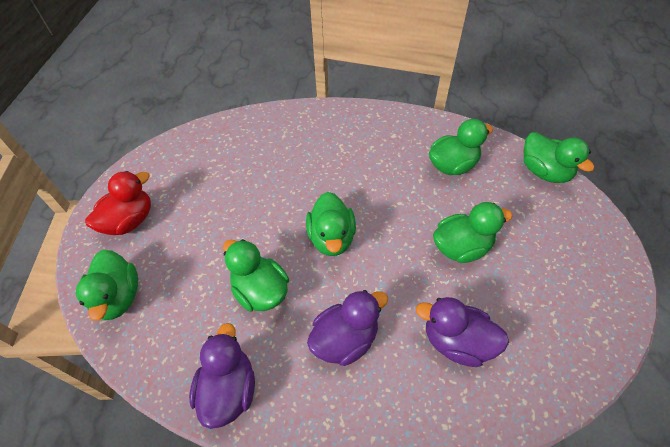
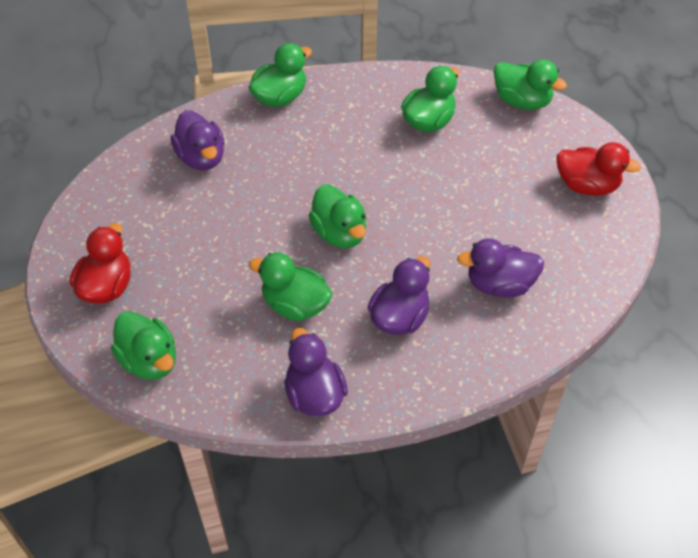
camera: 25 degrees left, 0 degrees up
(259, 143) = (201, 157): none -> purple duck
(461, 247) = (471, 201): green duck -> green duck (280, 97)
(583, 269) = (587, 185): none -> red duck

